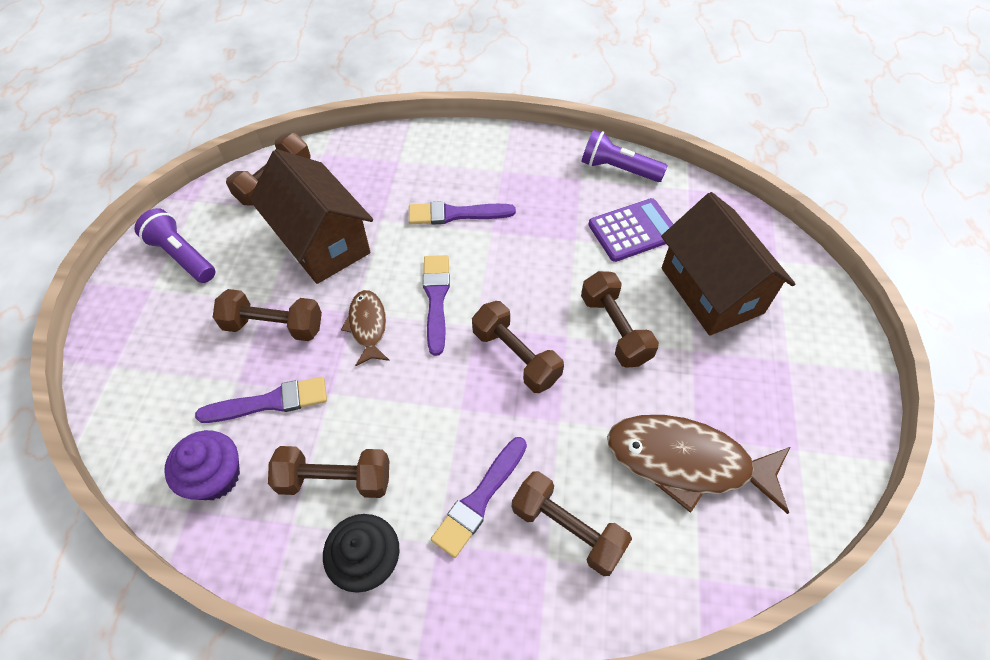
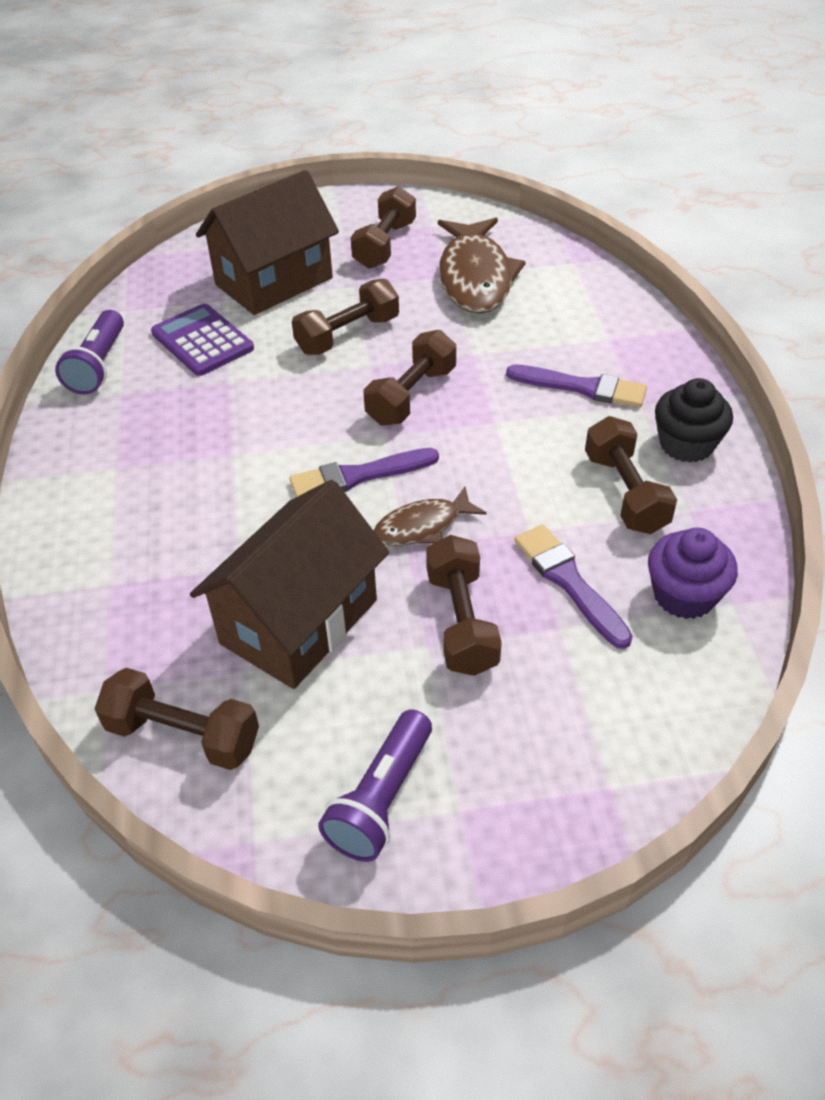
camera: 105 degrees left, 10 degrees down
(455, 214) = (210, 493): purple brush -> none
(567, 529) = (576, 331): brown dumbbell -> brown dumbbell (385, 245)

